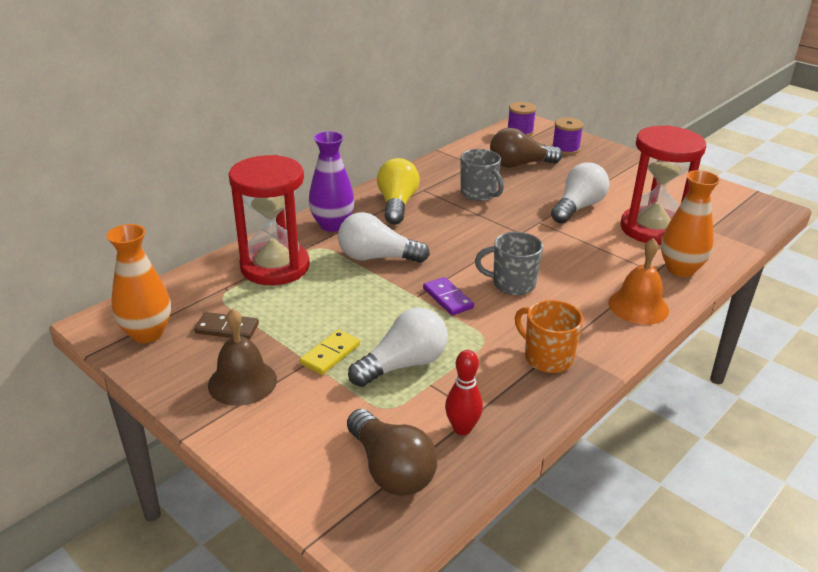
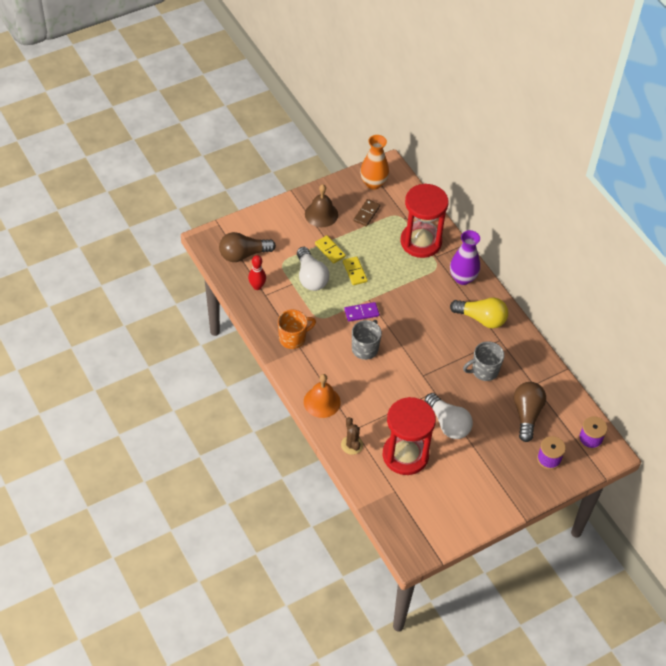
camera: 105 degrees right, 20 degrees up
(367, 319) = (355, 272): none -> yellow domino
(377, 257) = (416, 291): white light bulb -> none
(680, 269) = (352, 445): orange vase -> brown cactus

